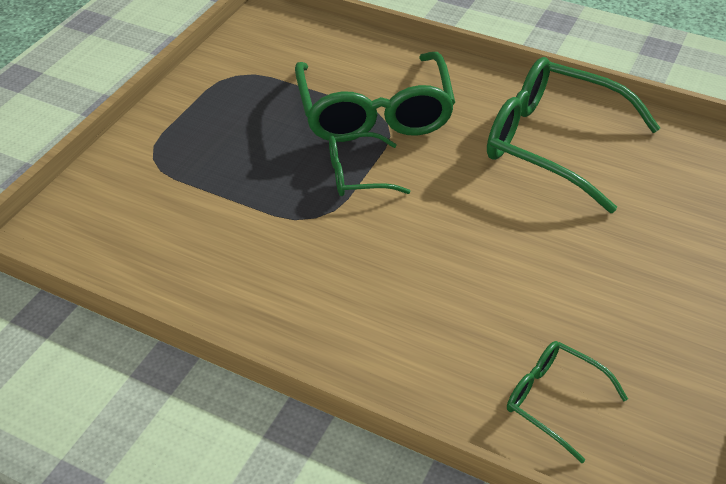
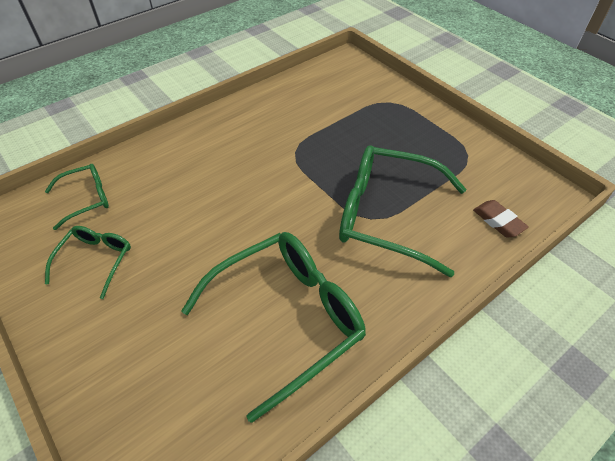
camera: 115 degrees right, 5 degrees up
(331, 43) = (498, 221): none -> brown eraser
(357, 174) = (322, 183): green glasses -> green glasses (96, 260)

